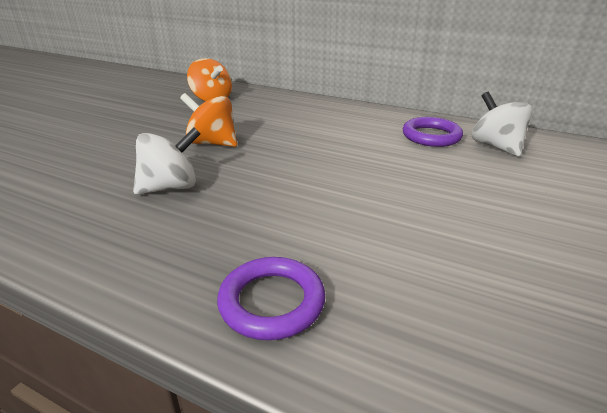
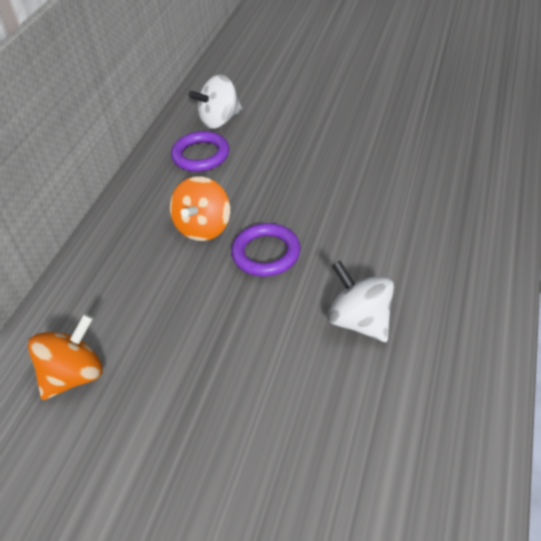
camera: 95 degrees left, 15 degrees up
(212, 143) = (245, 321): orange spinning top -> orange spinning top (203, 227)
(272, 302) = (476, 218): purple ring -> purple ring (266, 253)

